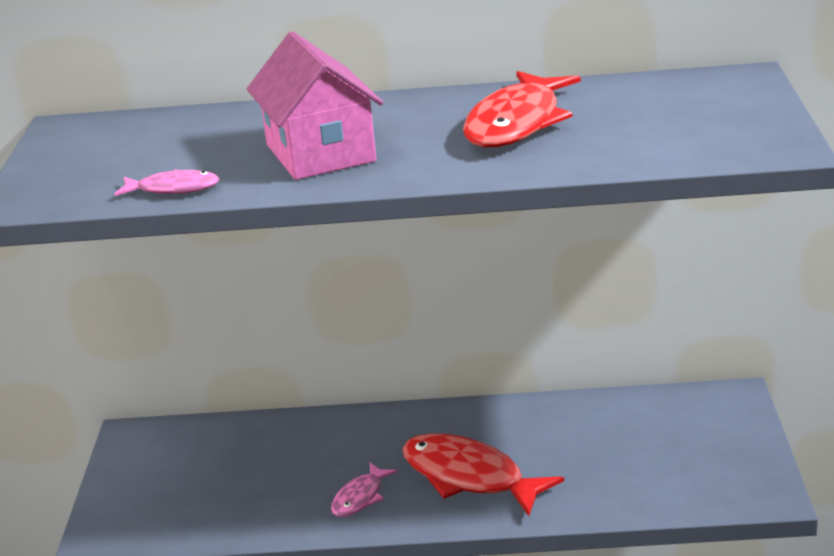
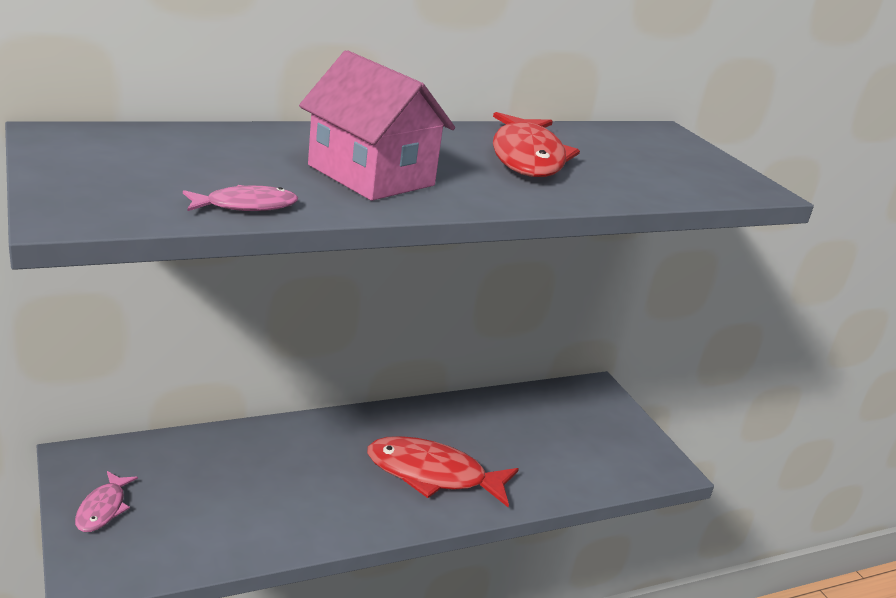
camera: 30 degrees left, 0 degrees up
(360, 498) = (345, 504): pink fish -> pink fish (103, 509)

